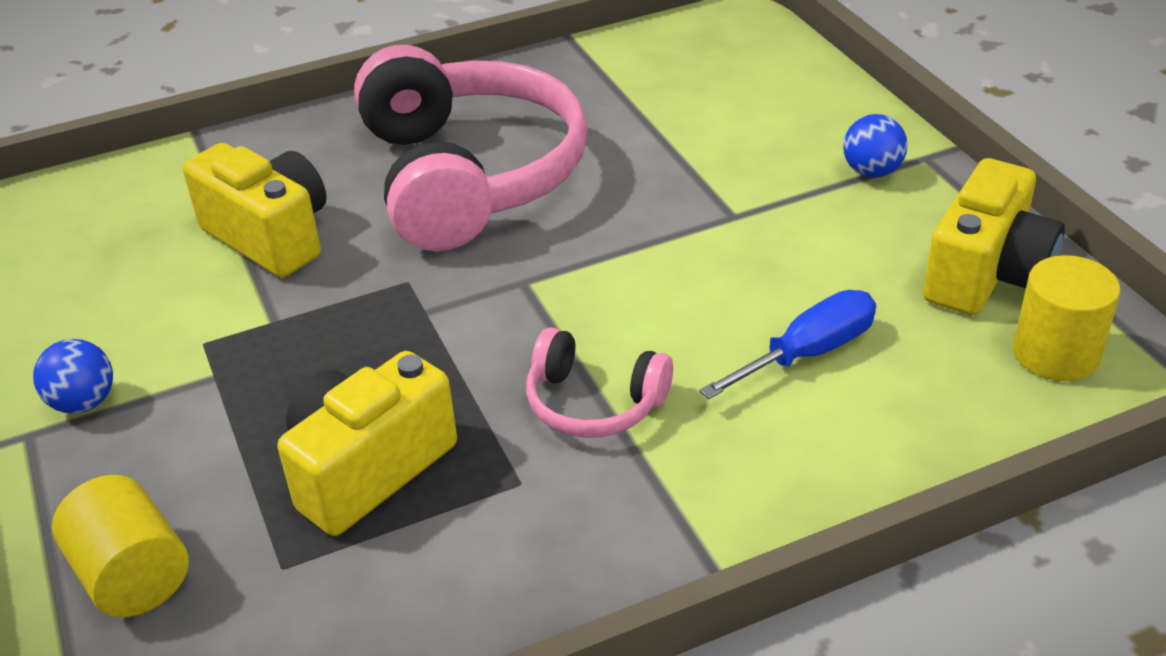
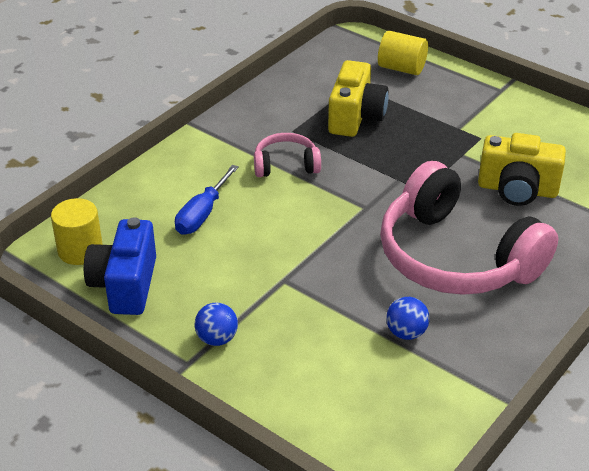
camera: 150 degrees right, 0 degrees up
(84, 402) = (496, 104): blue ball -> blue ball (406, 333)
(986, 274) = (125, 285): yellow camera -> blue camera

